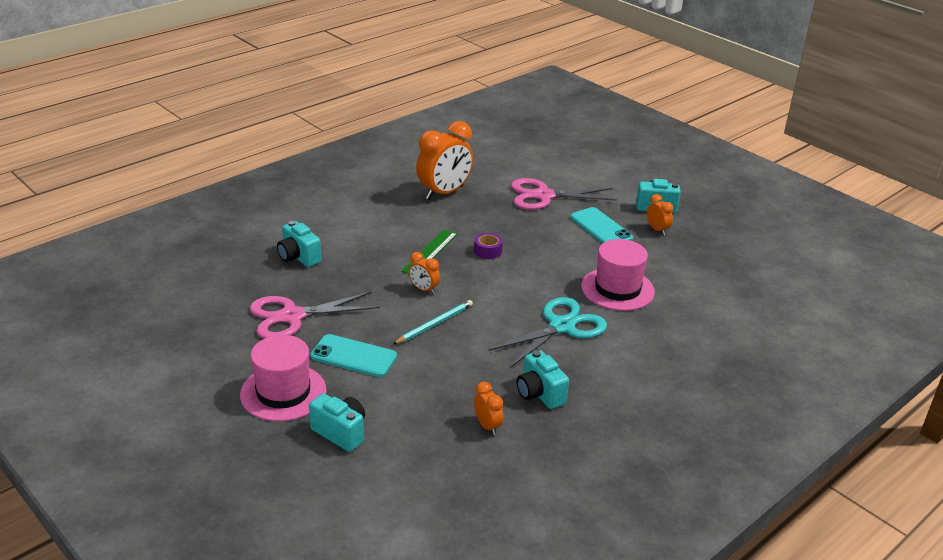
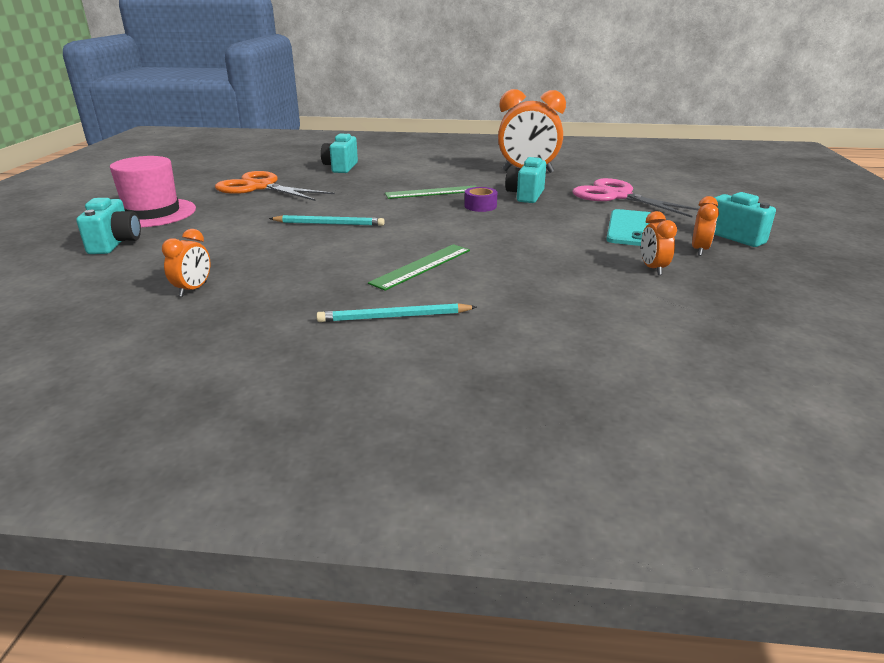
camera: 50 degrees right, 5 degrees down
(292, 316) = (260, 187): pink scissors -> orange scissors
(353, 356) = (235, 216): turquoise phone -> none
(424, 289) = (374, 206): orange clock -> orange clock (652, 268)
(539, 394) = (283, 294): turquoise camera -> turquoise camera (525, 195)
(561, 326) = (422, 266): turquoise scissors -> green ruler
(617, 289) = (544, 268): pink hat -> none
(620, 370) = (395, 317): none -> turquoise pencil

